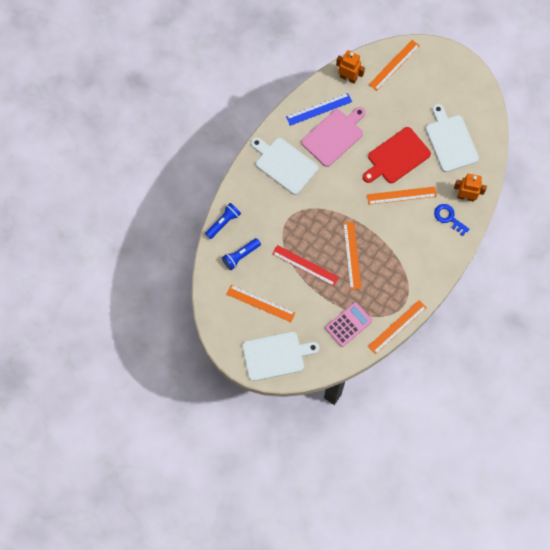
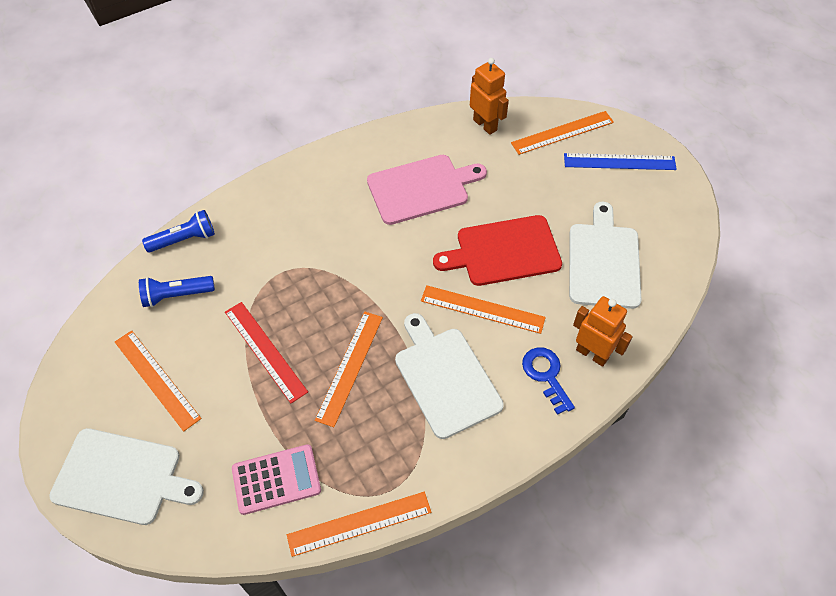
camera: 25 degrees right, 15 degrees down
(284, 164) = (325, 197): white cutting board -> white cutting board (445, 378)
(319, 109) = (419, 147): blue ruler -> blue ruler (619, 162)

